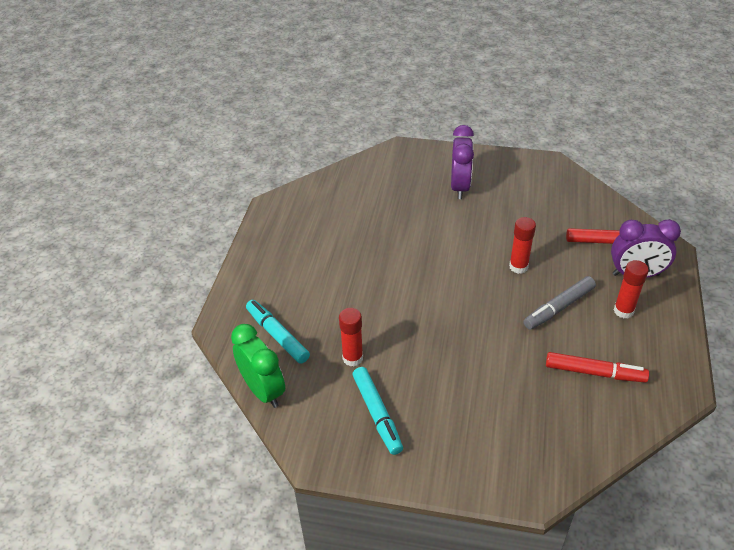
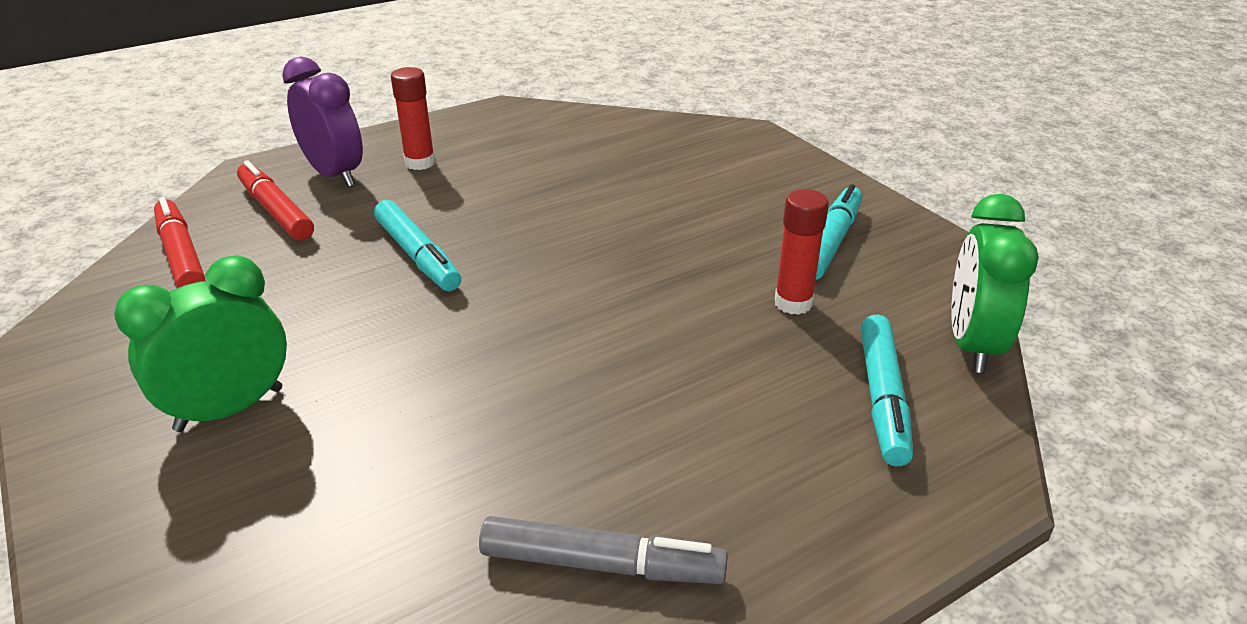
camera: 135 degrees left, 10 degrees down
(460, 187) = (230, 409): purple clock -> green clock
(518, 267) = (417, 256): red glue stick -> turquoise marker
(559, 307) = (469, 200): grey marker -> grey marker (601, 565)
(594, 372) = (550, 149): red marker -> red marker (181, 255)

